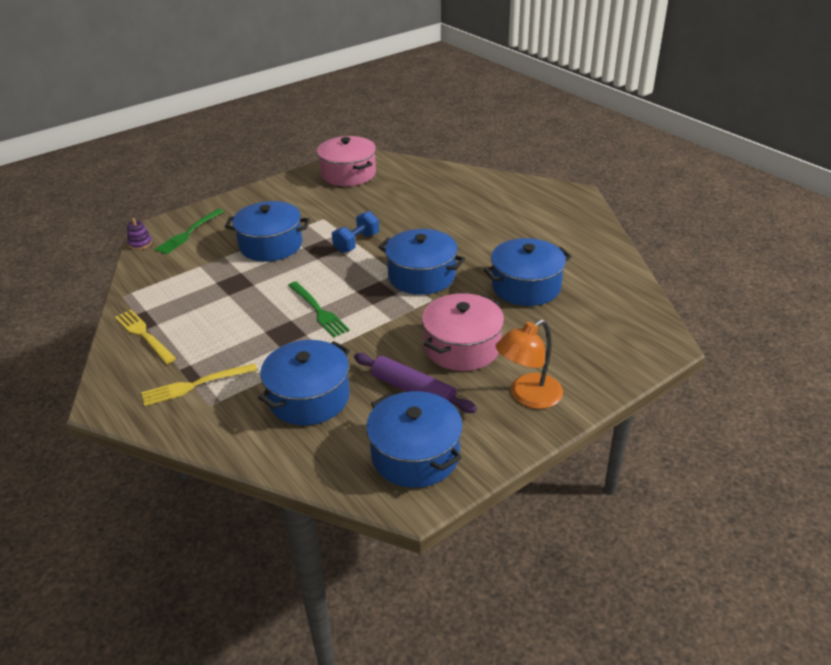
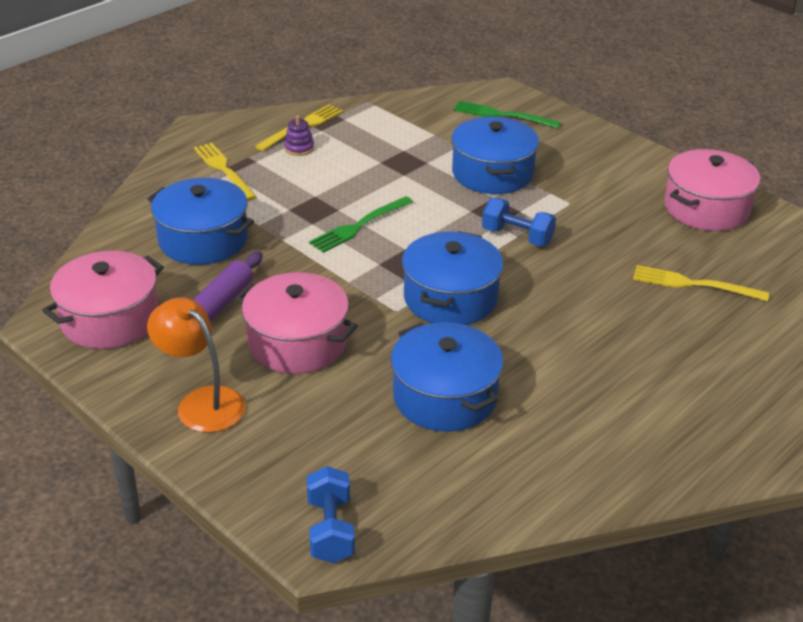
camera: 80 degrees right, 0 degrees up
(140, 243) = (470, 91): purple stacking toy -> purple stacking toy (299, 148)
(415, 455) = (110, 319): blue pot -> pink pot
(426, 189) = (692, 284): none -> yellow fork
(650, 339) = (330, 530): none -> blue dumbbell

